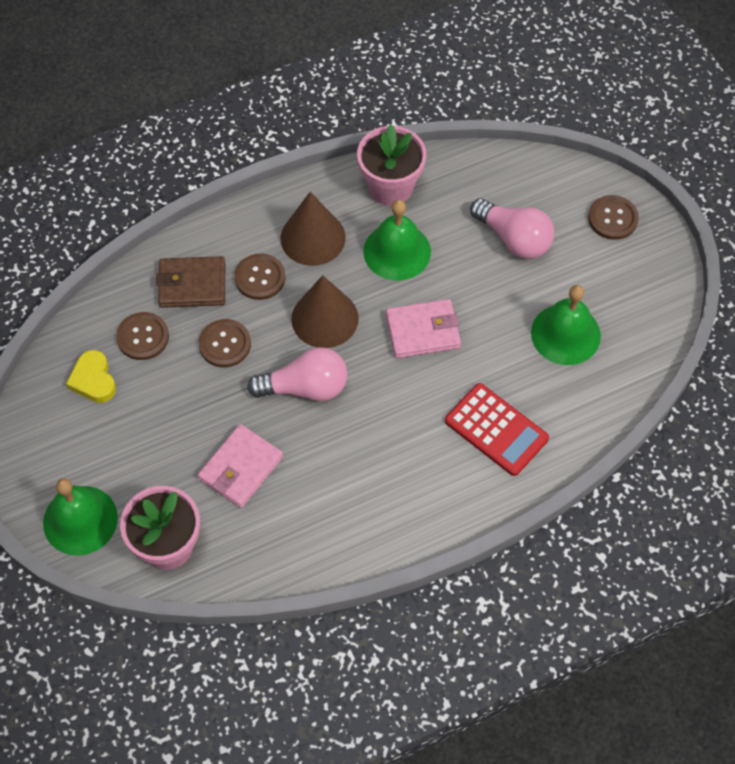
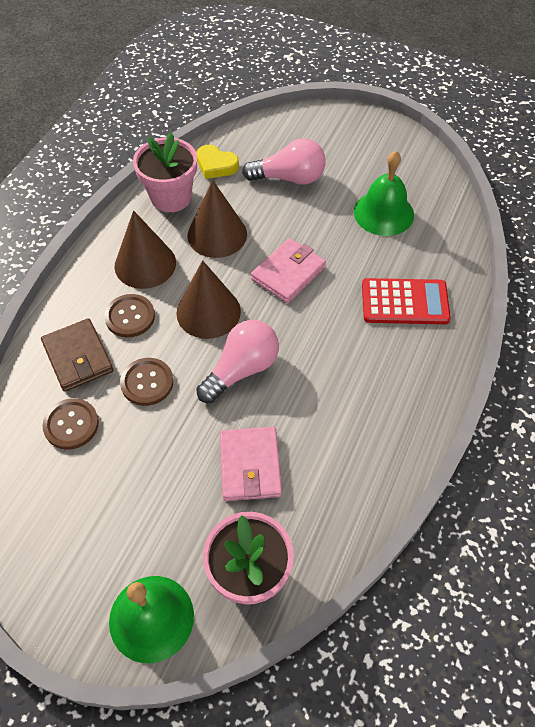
camera: 40 degrees left, 5 degrees down
(93, 380) = (57, 489): yellow heart -> yellow heart (216, 165)
(192, 284) = (78, 357): brown wallet -> brown wallet turned 75 degrees counterclockwise
(397, 251) = (217, 234): green bell -> brown cone
(612, 218) = (339, 129): brown button -> none

